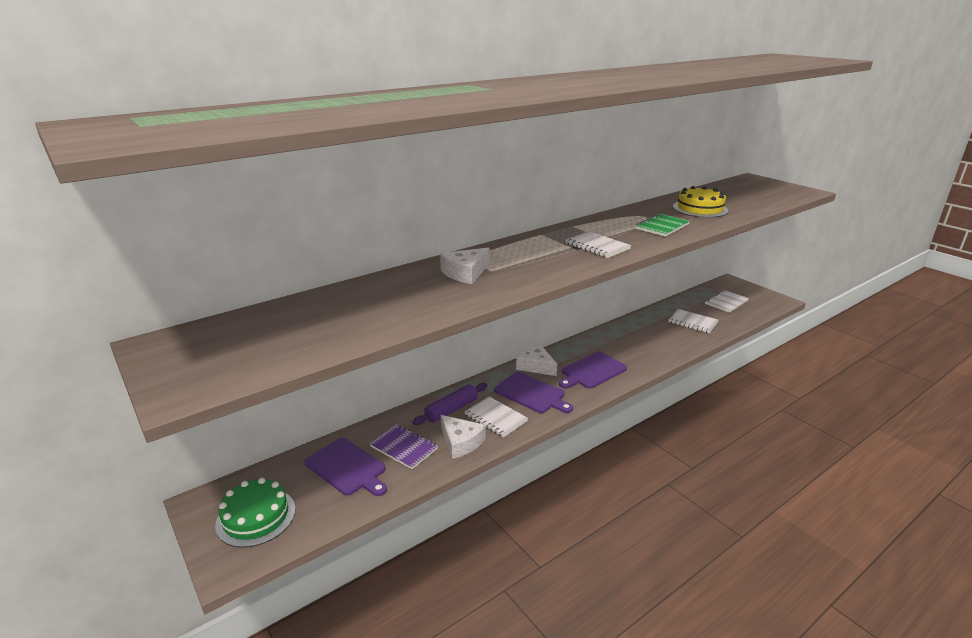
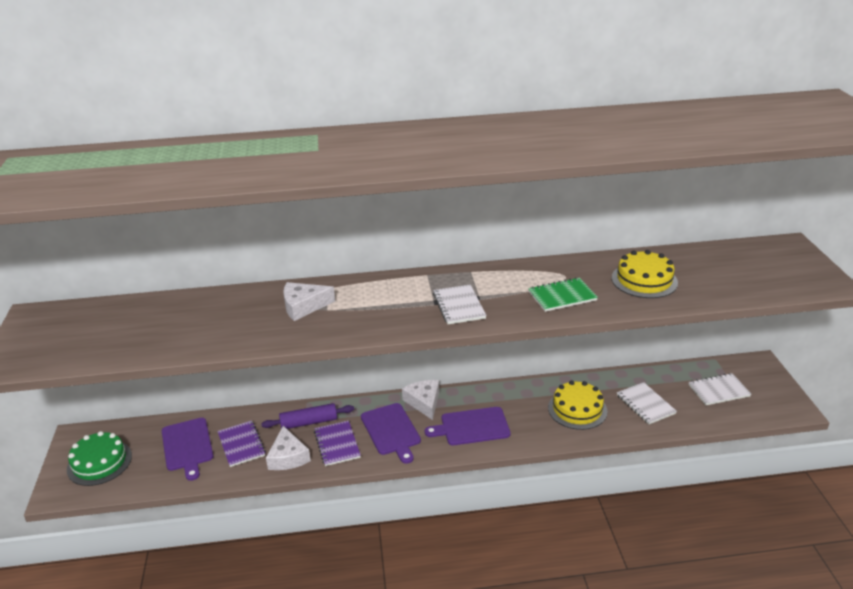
camera: 30 degrees right, 5 degrees up
(495, 418) = (337, 444): white notebook -> purple notebook
(653, 338) = (577, 409): none -> yellow cake

